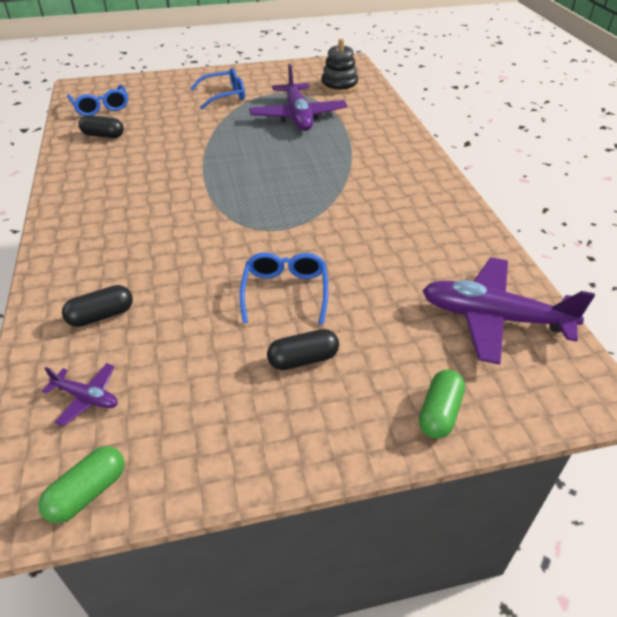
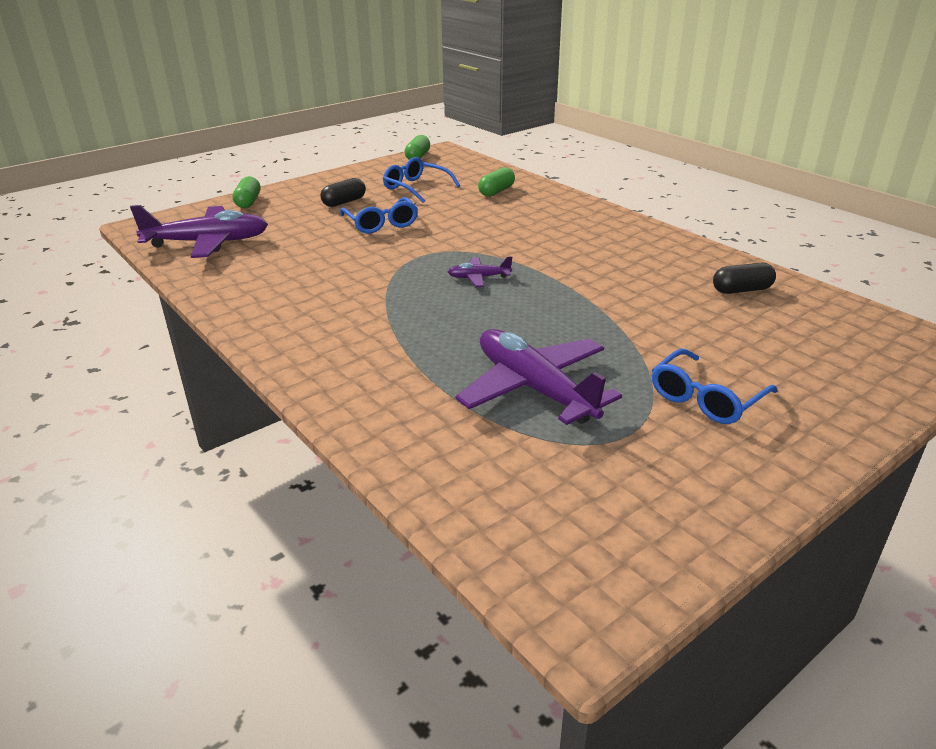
camera: 155 degrees right, 10 degrees down
(86, 398) = (457, 171): purple plane -> purple plane (479, 278)
(101, 107) = (832, 324): blue glasses -> blue glasses (416, 188)
(101, 316) = (496, 191): black capsule -> green capsule
(339, 86) = (530, 495): black stacking toy -> none

